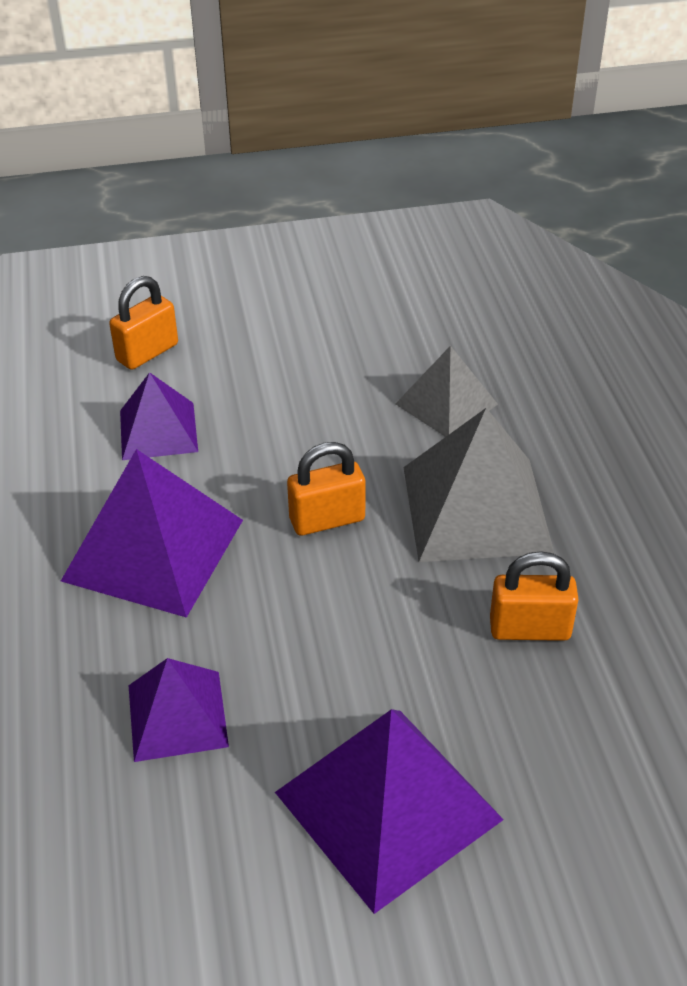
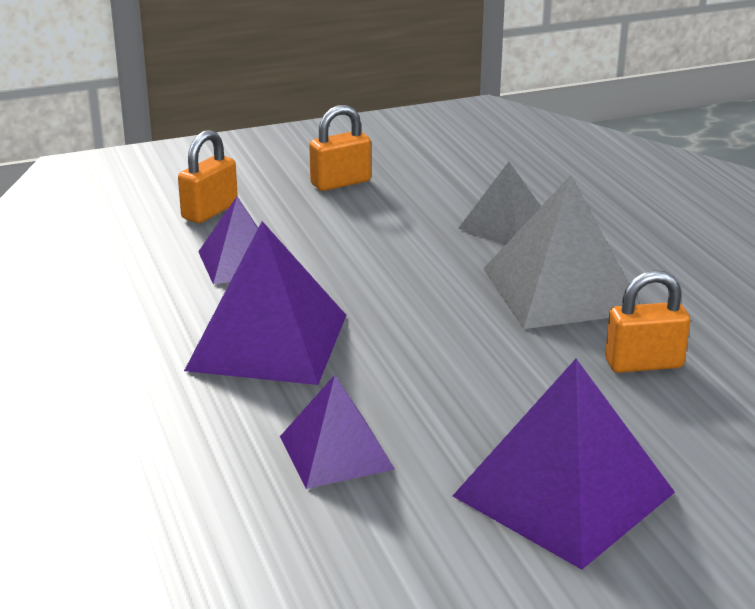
camera: 10 degrees left, 15 degrees down
(327, 519) = (426, 308): orange padlock -> orange padlock (340, 183)

